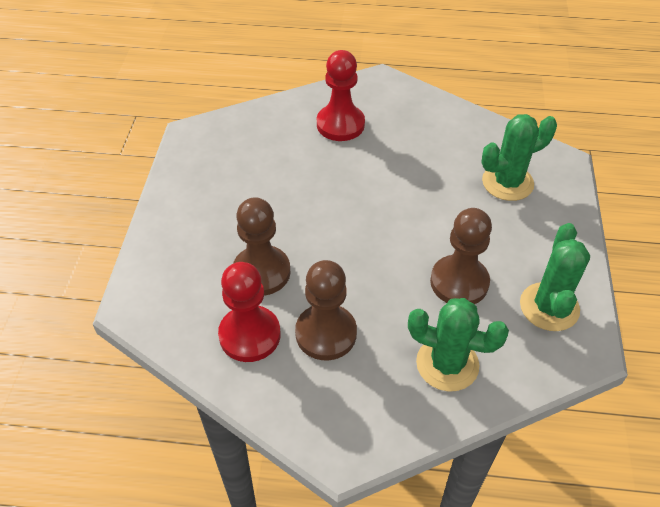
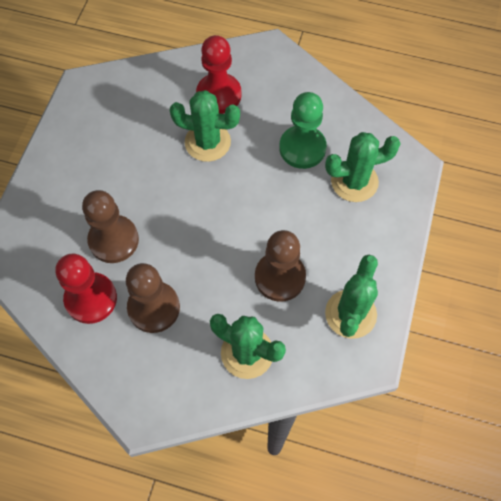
camera: 10 degrees right, 15 degrees up
(341, 167) = (207, 142): none -> green cactus
(443, 160) = (302, 148): none -> green pawn

